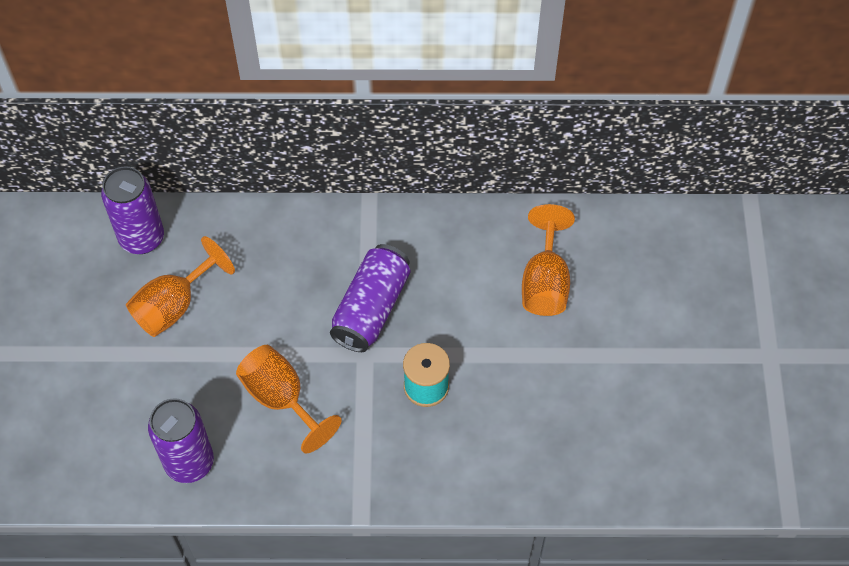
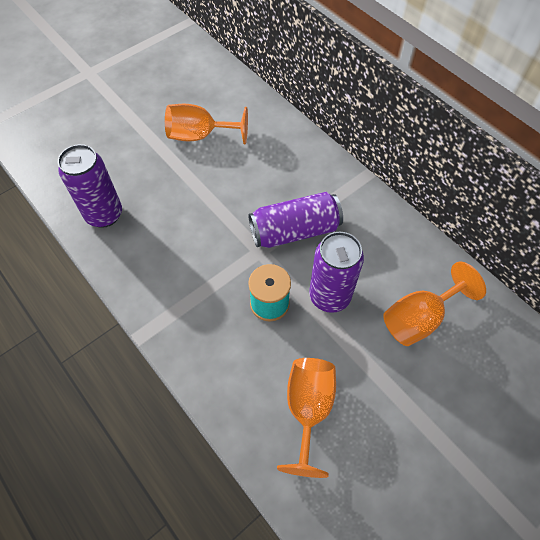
camera: 50 degrees right, 0 degrees up
(142, 238) = (227, 93): purple can -> purple can (329, 296)
(281, 398) = (187, 229): orange goblet -> orange goblet (308, 409)

